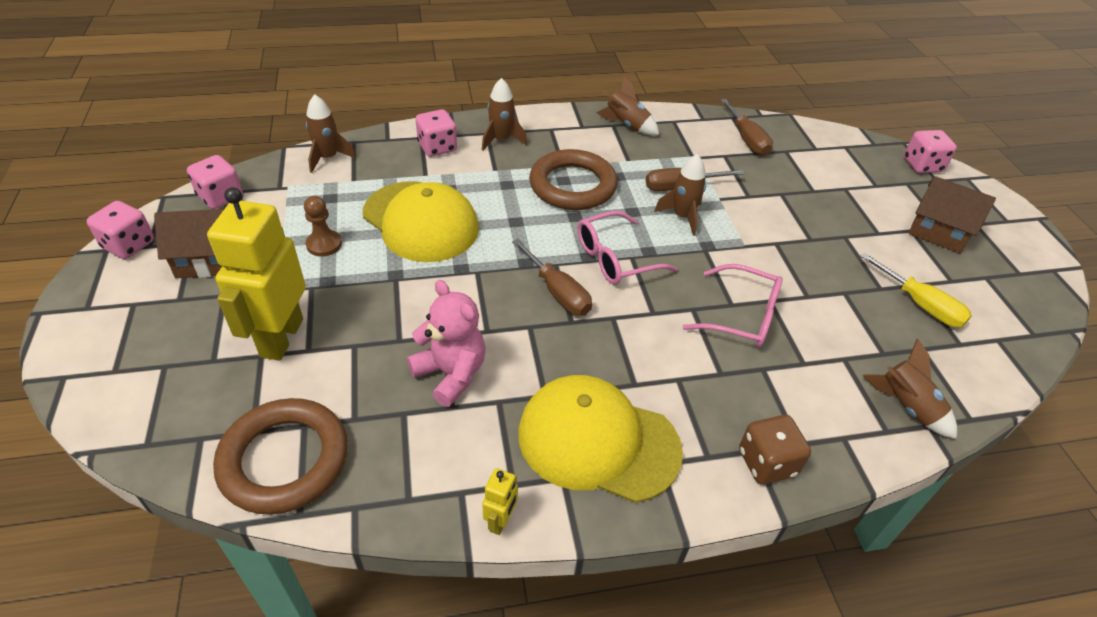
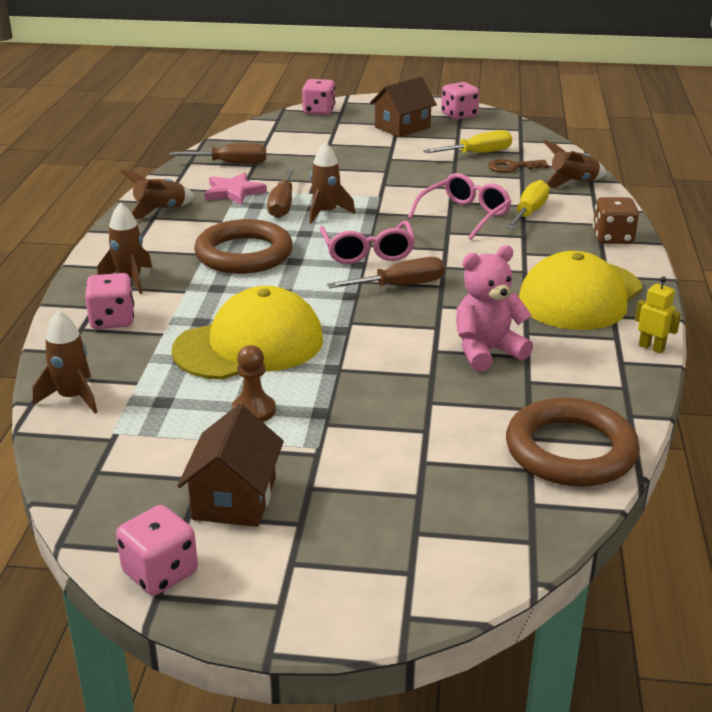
camera: 70 degrees left, 15 degrees down
(220, 197) = (99, 489): pink dice -> pink dice (459, 115)
(281, 337) = (401, 447): yellow robot -> none
(689, 154) = (234, 192): none -> pink star
(786, 372) = (529, 212): none -> yellow screwdriver
(906, 341) = (512, 167): none -> brown key

